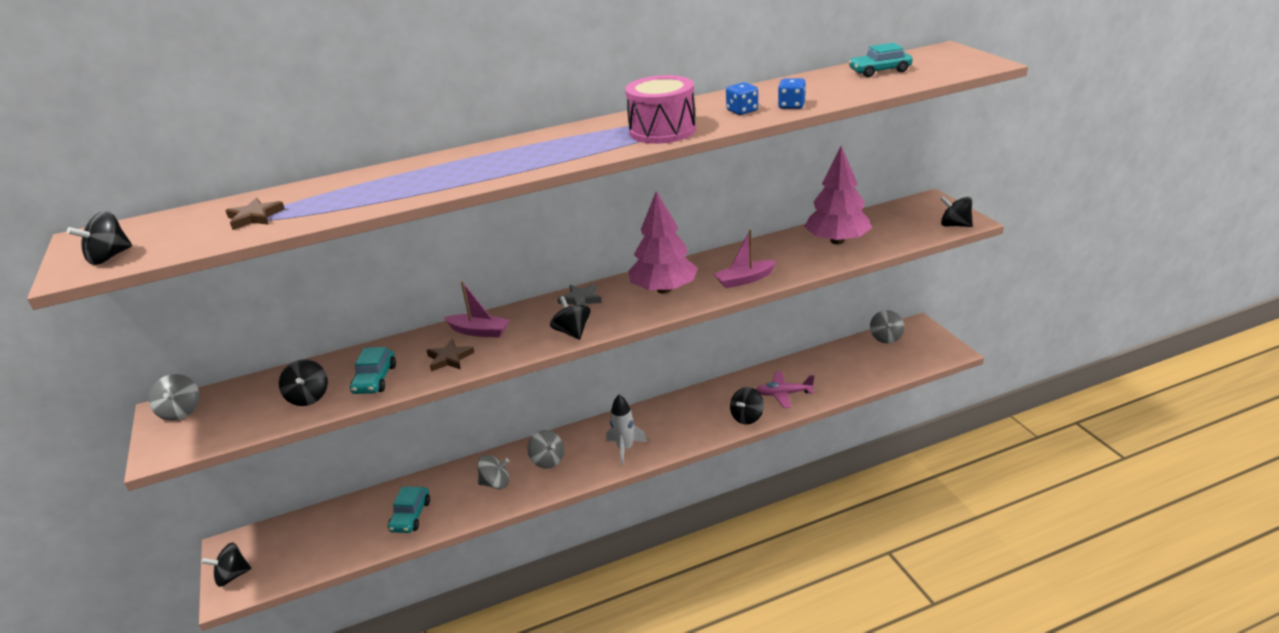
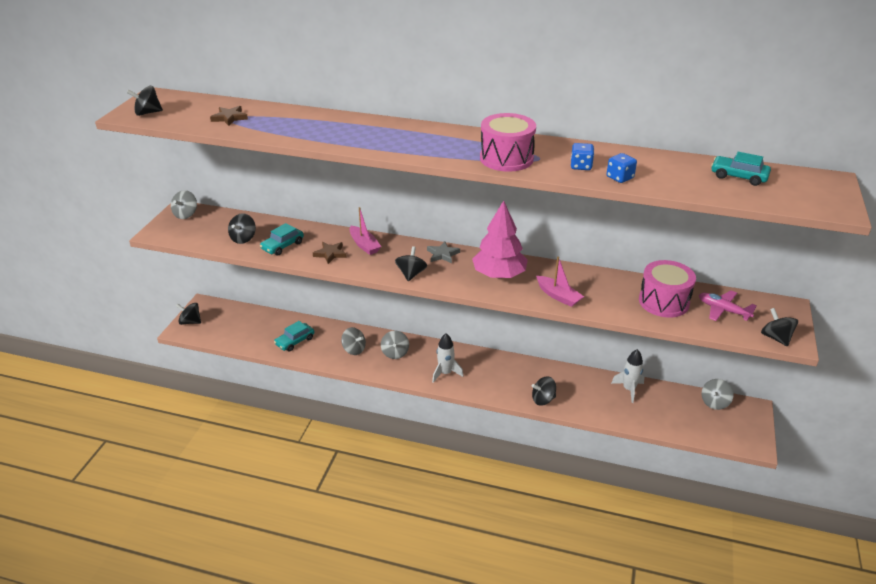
camera: 35 degrees right, 5 degrees up
(744, 280) = (558, 296): pink boat -> pink boat turned 150 degrees counterclockwise
(784, 394) = (586, 399): pink plane -> pink plane (723, 310)
(808, 366) = (629, 389): none -> white rocket
(837, 241) = (663, 302): pink tree -> pink drum

